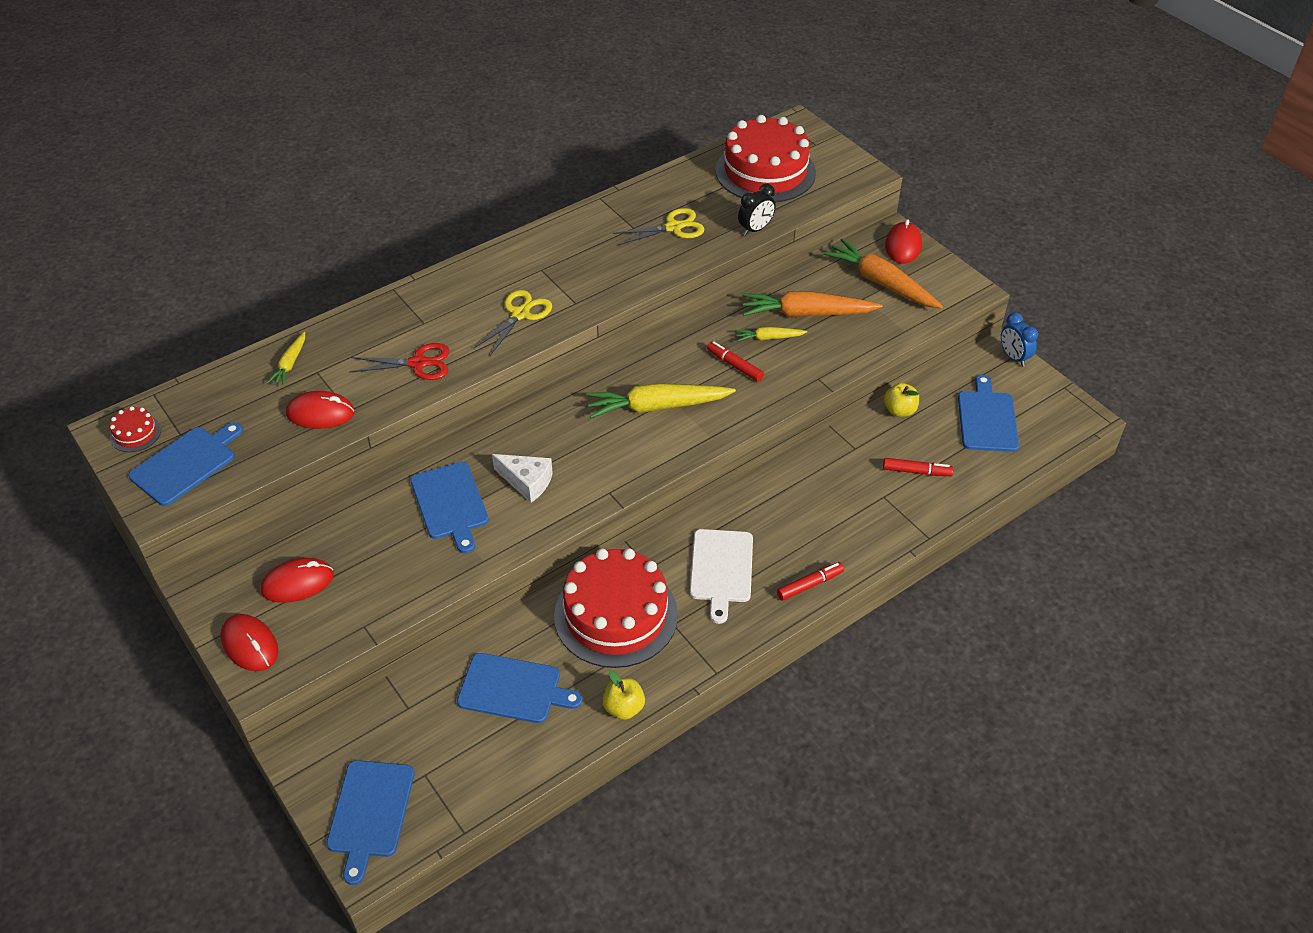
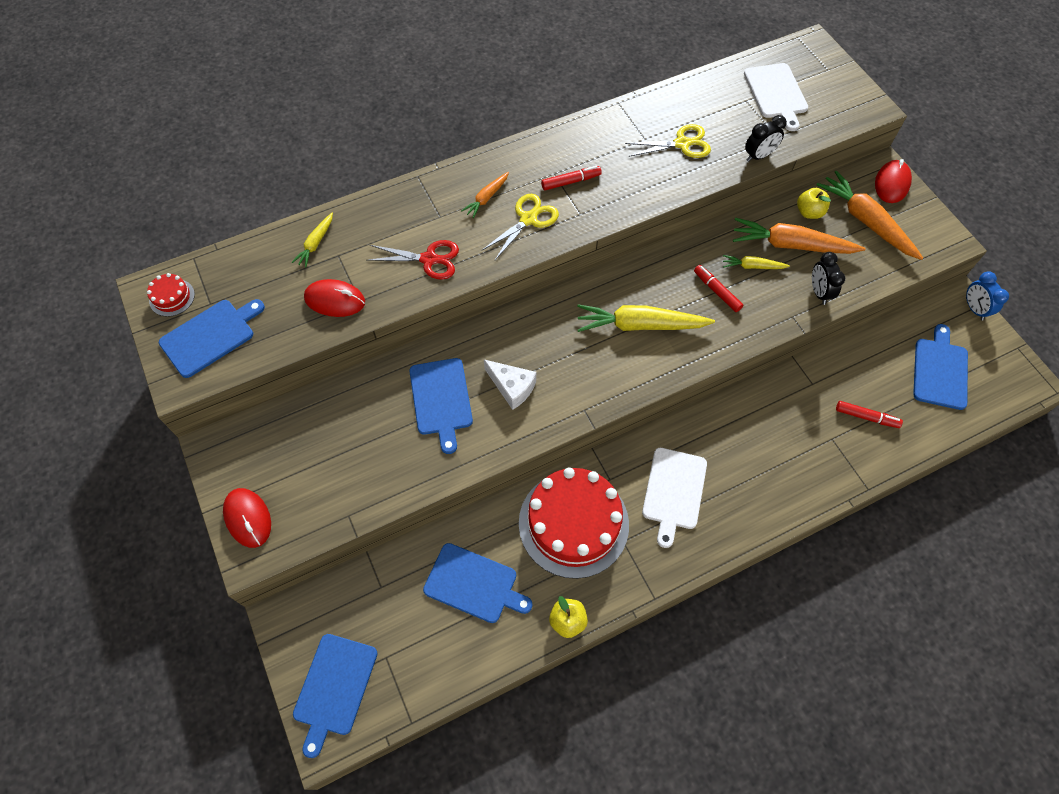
camera: 10 degrees right, 15 degrees up
(297, 583) = (297, 461): red mouse -> none
(472, 300) = (486, 198): none -> orange carrot
(765, 171) = (776, 93): red cake -> white cutting board
(809, 585) = (751, 521): red marker -> red marker (570, 182)
(842, 353) = (819, 292): none -> black clock
(899, 411) = (859, 350): yellow apple -> yellow apple (809, 212)

